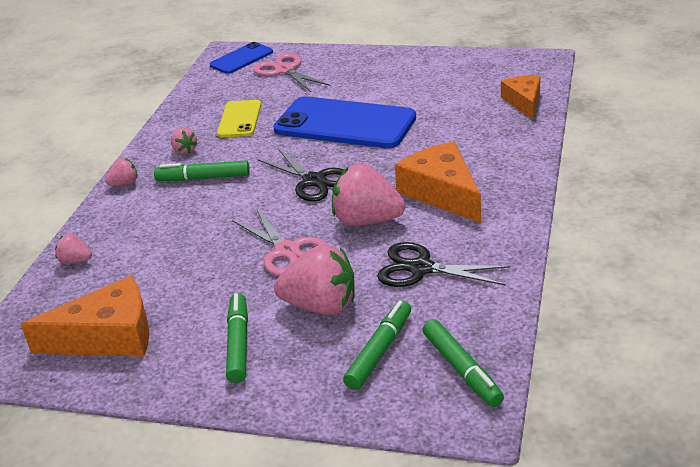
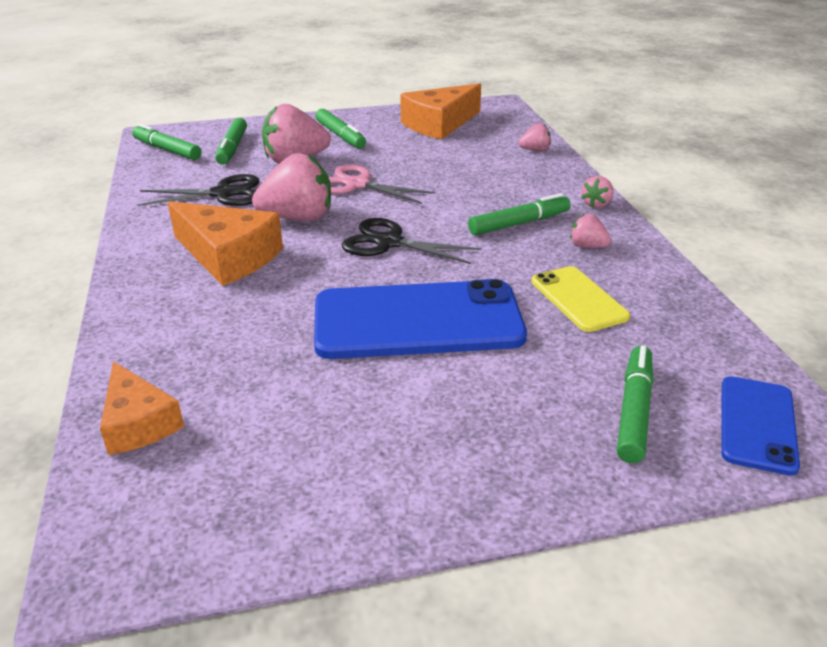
camera: 150 degrees right, 0 degrees up
(284, 70) = (634, 410): pink scissors -> green marker

